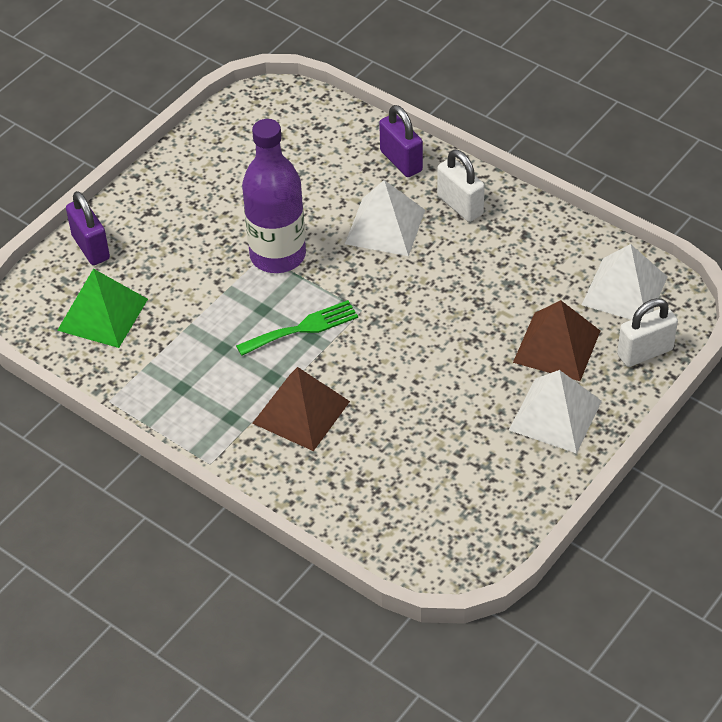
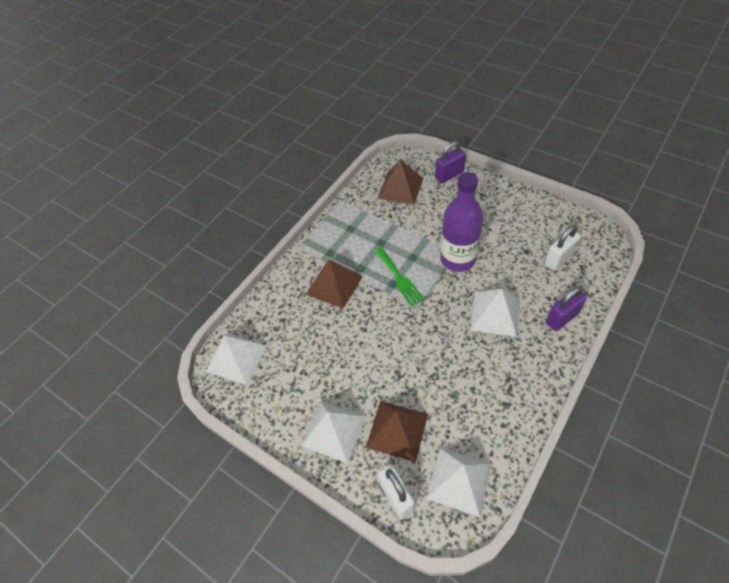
camera: 90 degrees right, 5 degrees up
(103, 314) = (400, 188): green pyramid -> brown pyramid
(427, 541) = (236, 358): none -> white pyramid
(460, 205) = (526, 358): white padlock -> white padlock (558, 259)

